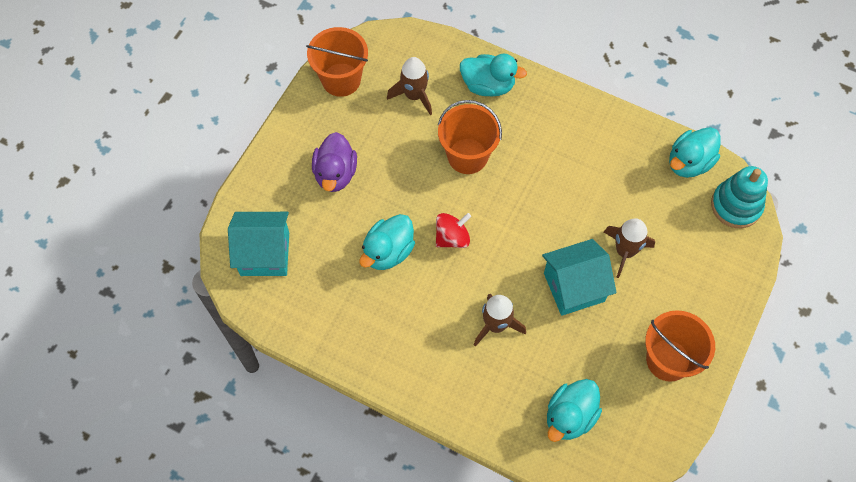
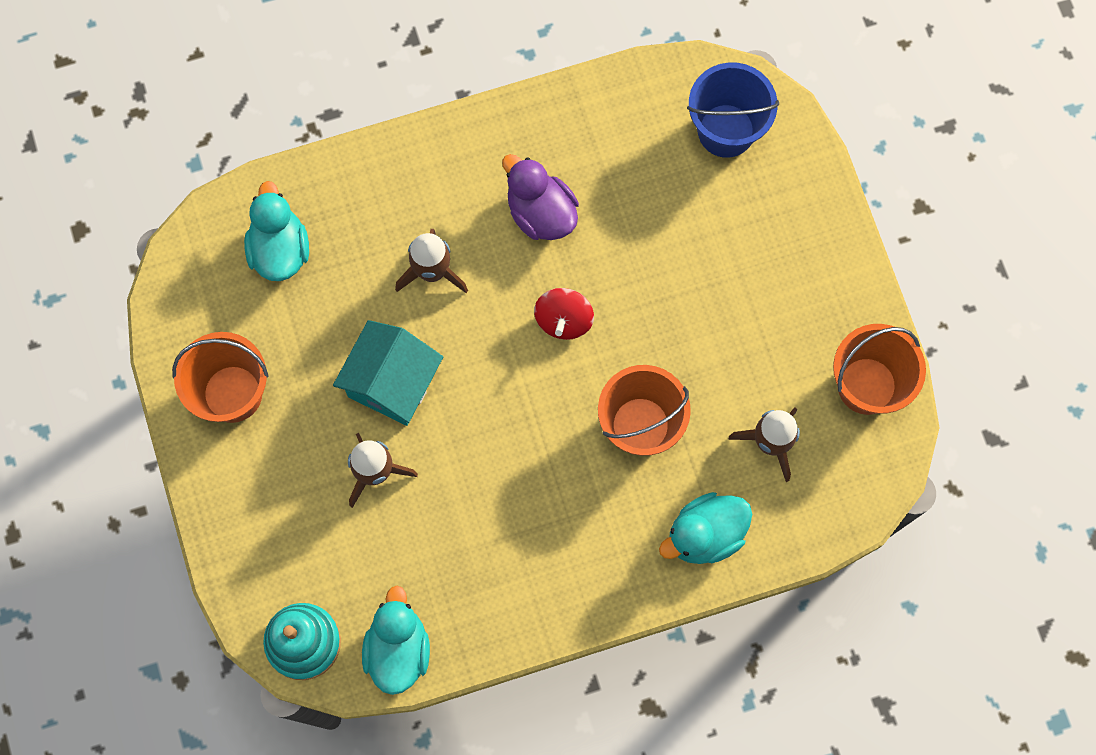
camera: 135 degrees right, 10 degrees up
(265, 254) = (726, 130): turquoise house -> blue bucket
(335, 174) = (752, 275): purple duck -> purple duck (541, 213)
(388, 252) = (611, 245): turquoise duck -> none

